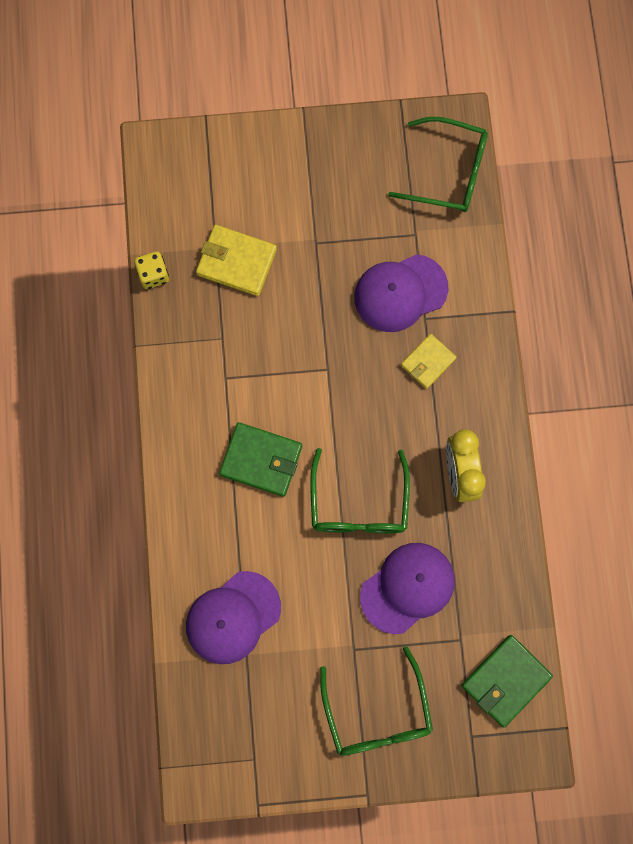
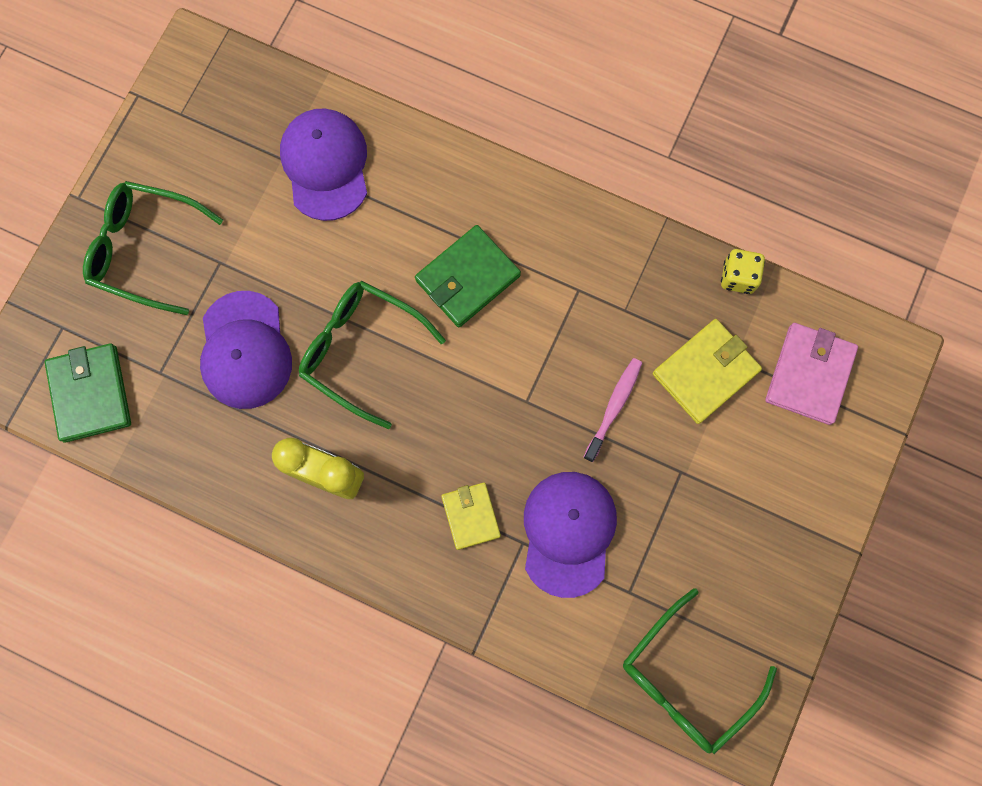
camera: 120 degrees right, 0 degrees up
(199, 194) = (809, 375): none -> pink wallet
(297, 309) = (614, 407): none -> pink toothbrush

